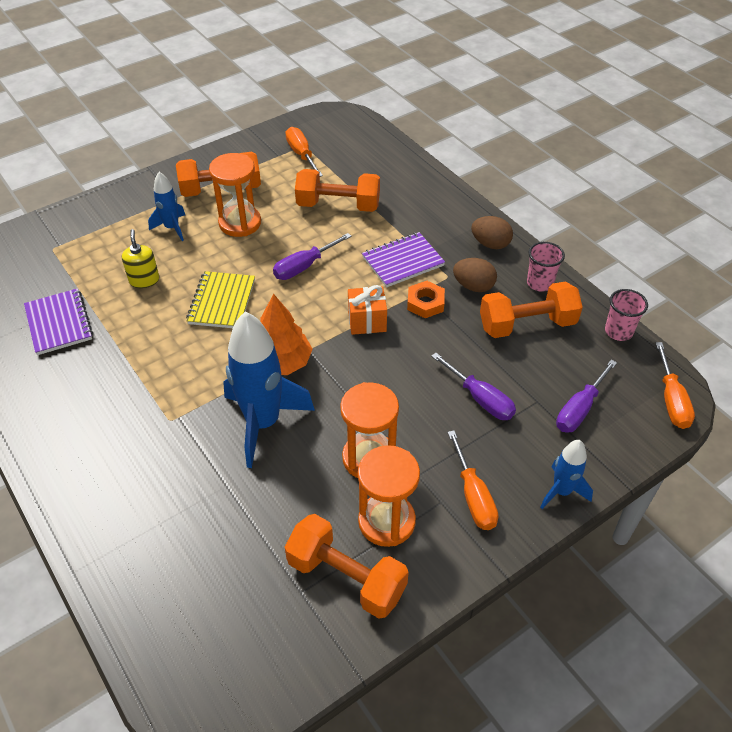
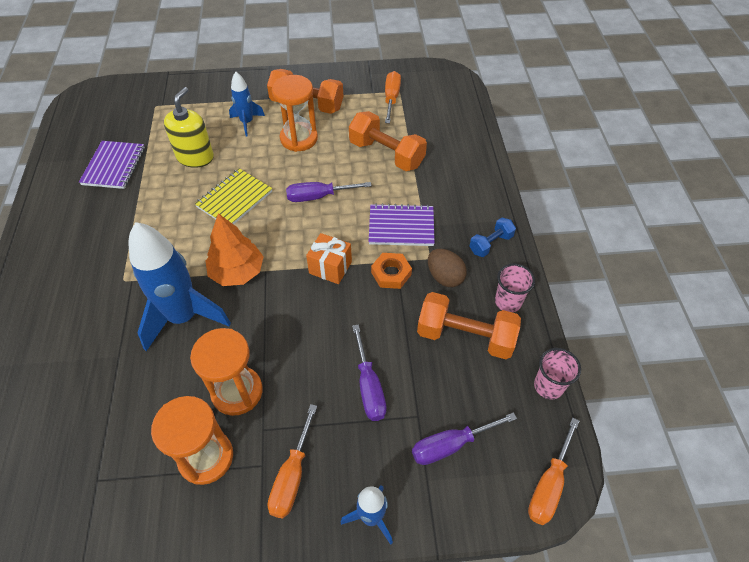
camera: 30 degrees right, 5 degrees up
(144, 280) = (195, 157): yellow soap dispenser -> yellow soap dispenser, size x1.51
(346, 577) = (137, 489): orange dumbbell -> none
(490, 244) = (490, 244): brown egg -> blue dumbbell

